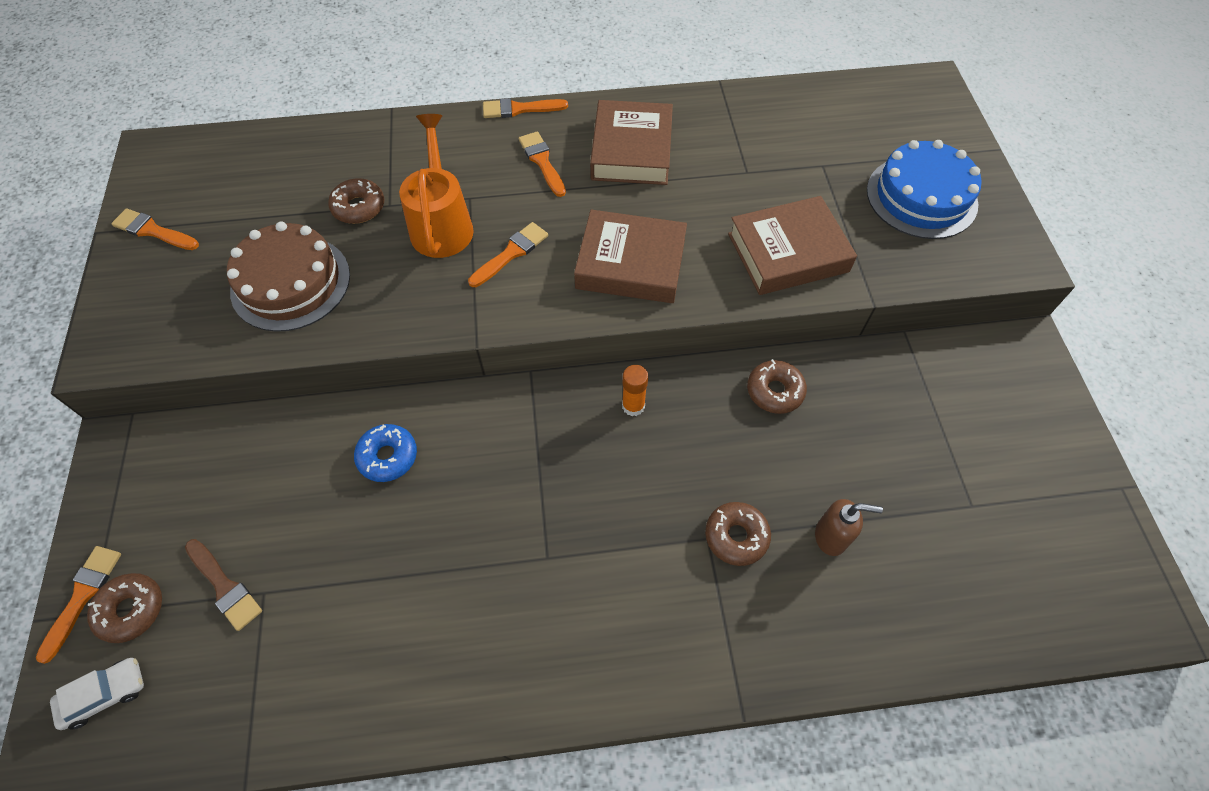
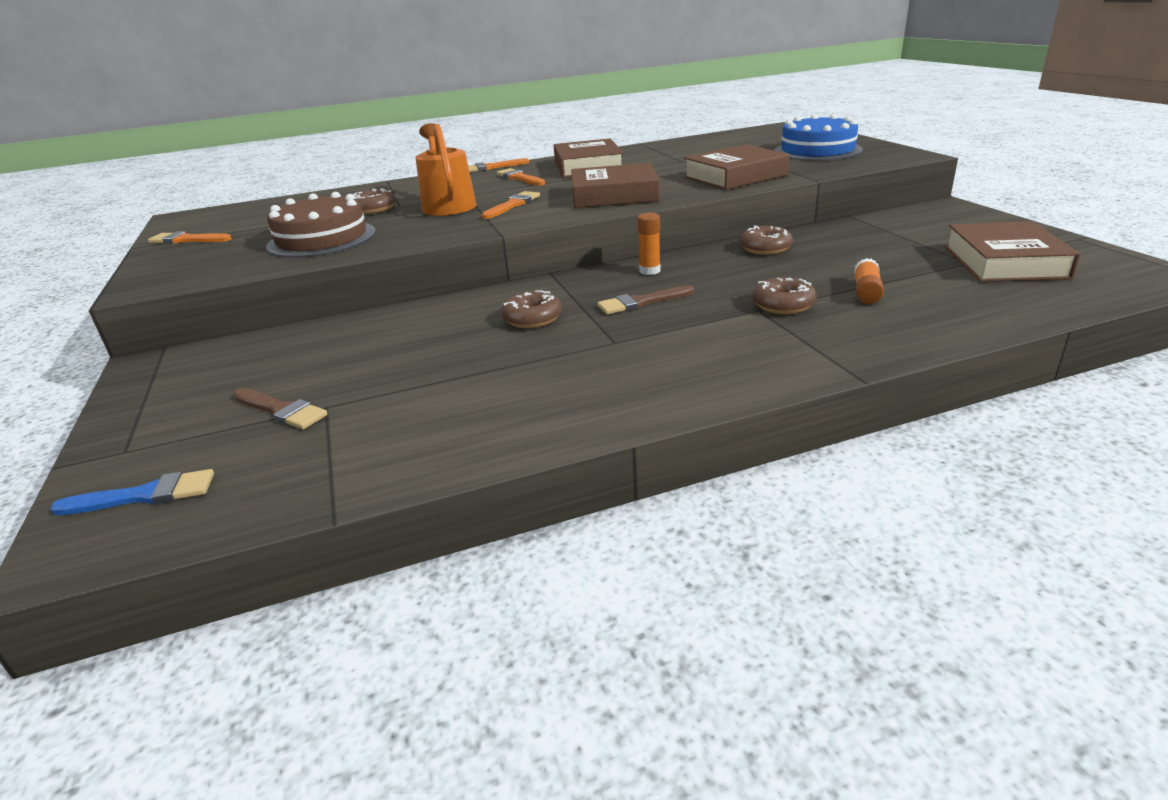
camera: 10 degrees left, 30 degrees down
(82, 596) = (114, 443): orange brush -> none
(105, 694) = (145, 495): white car -> blue brush
(131, 610) = (174, 441): brown donut -> brown donut (532, 318)
(388, 456) = (434, 324): blue donut -> none
(600, 479) = (641, 302): none -> brown brush
(831, 537) = (866, 292): brown soap dispenser -> orange glue stick
(1008, 519) = (1004, 262): none -> brown book

